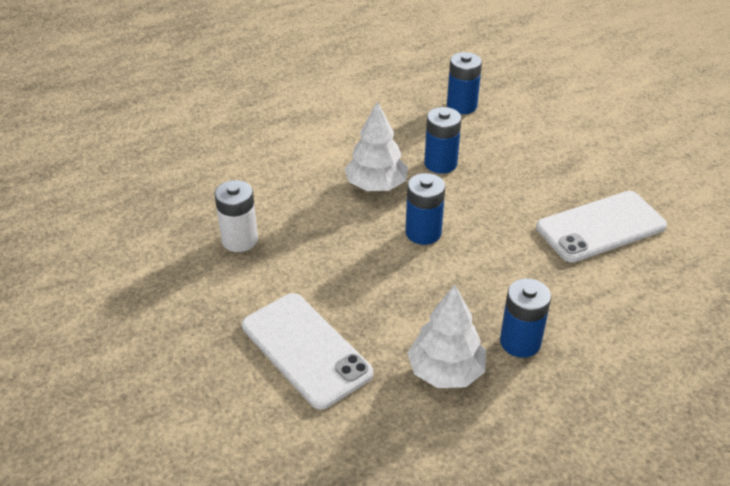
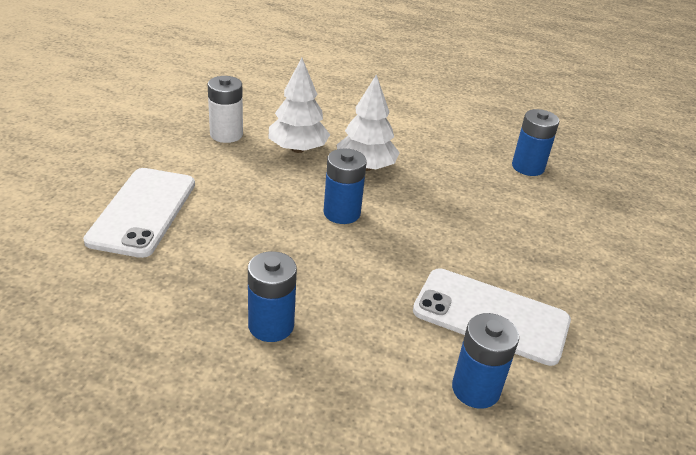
camera: 45 degrees right, 5 degrees down
(440, 163) = (438, 186): blue battery -> blue battery (475, 389)
(446, 371) = (189, 295): white tree -> white tree (298, 149)

